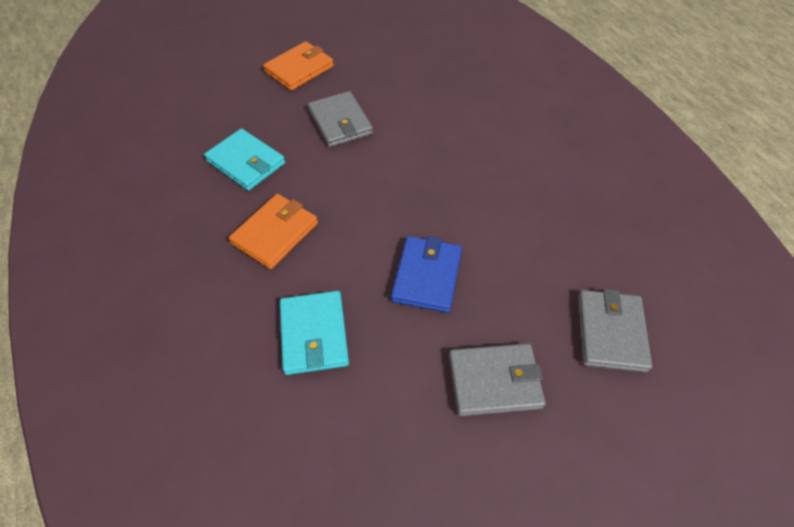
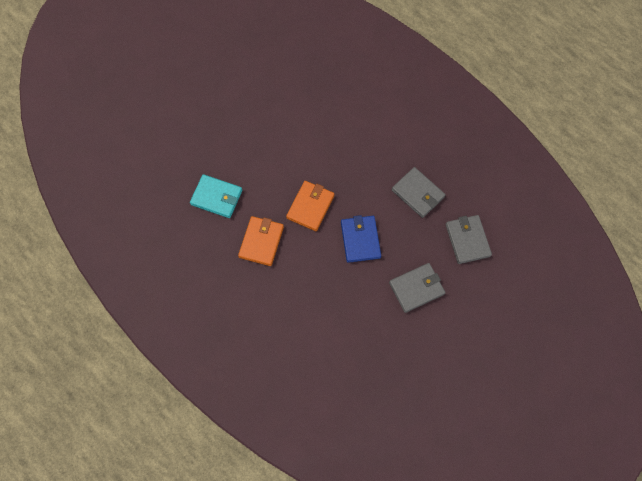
camera: 20 degrees left, 15 degrees up
(299, 69) = (212, 107): orange wallet -> orange wallet (310, 207)
(314, 334) = (313, 296): turquoise wallet -> none
(340, 122) = (262, 145): grey wallet -> grey wallet (418, 193)

